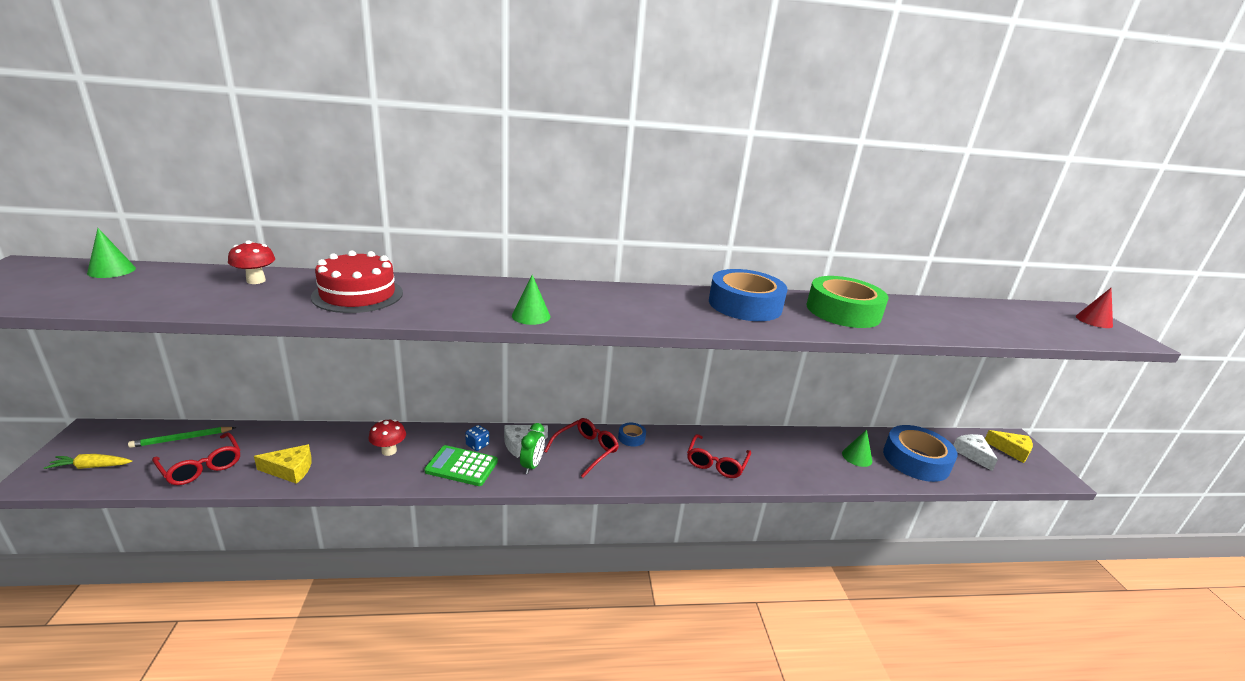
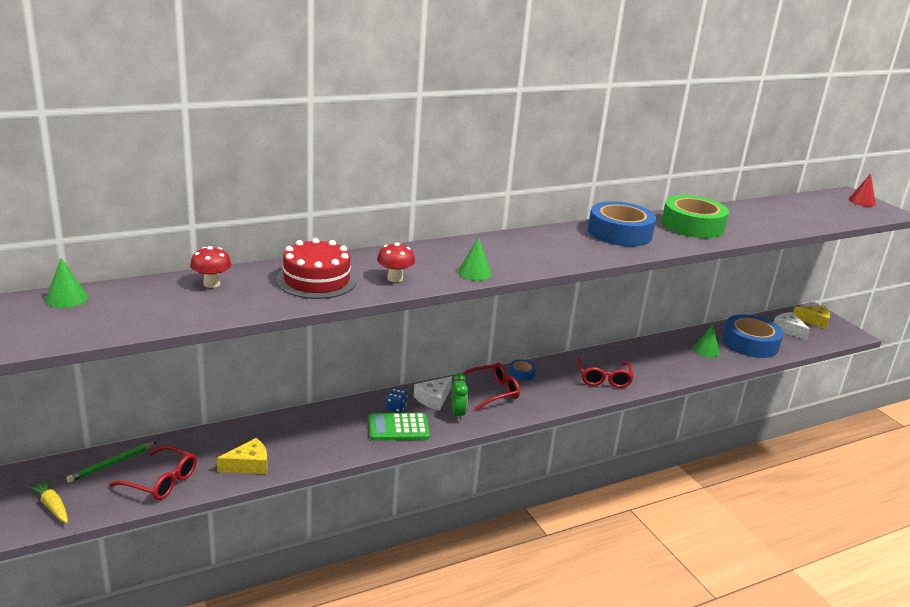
camera: 20 degrees left, 0 degrees up
(91, 466) = (52, 506): yellow carrot -> yellow carrot turned 75 degrees clockwise
(389, 451) = (322, 430): red mushroom -> red mushroom (395, 278)
(586, 450) = (492, 392): red glasses -> red glasses turned 45 degrees clockwise

